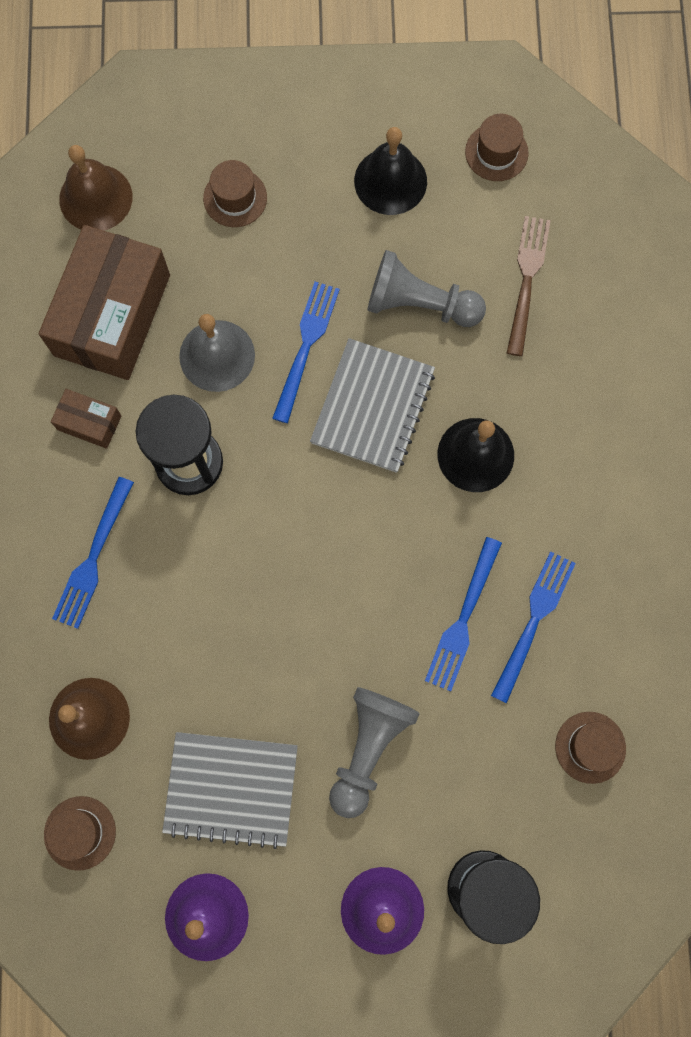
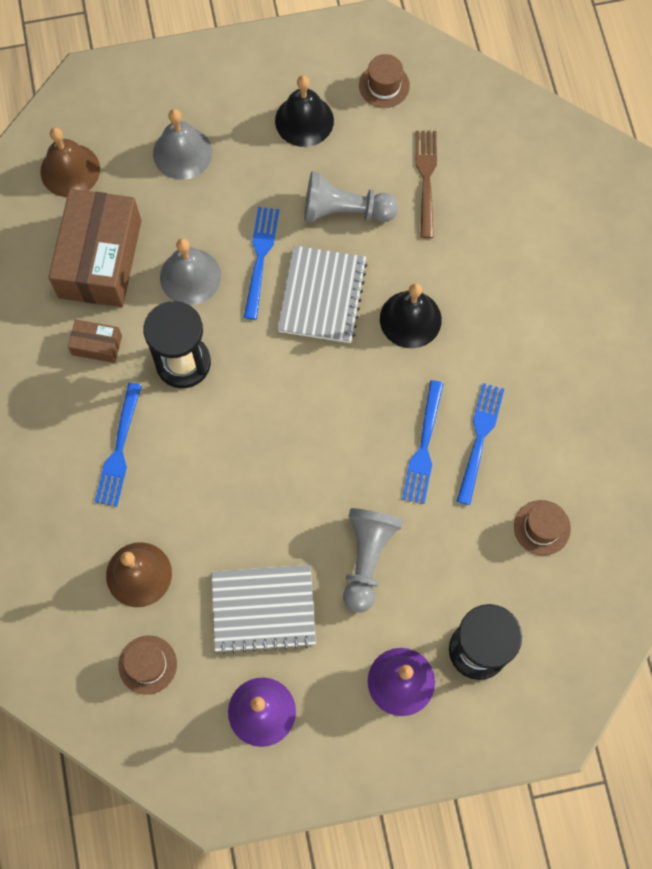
camera: 10 degrees left, 5 degrees down
(235, 198) = (182, 153): brown hat -> grey bell

